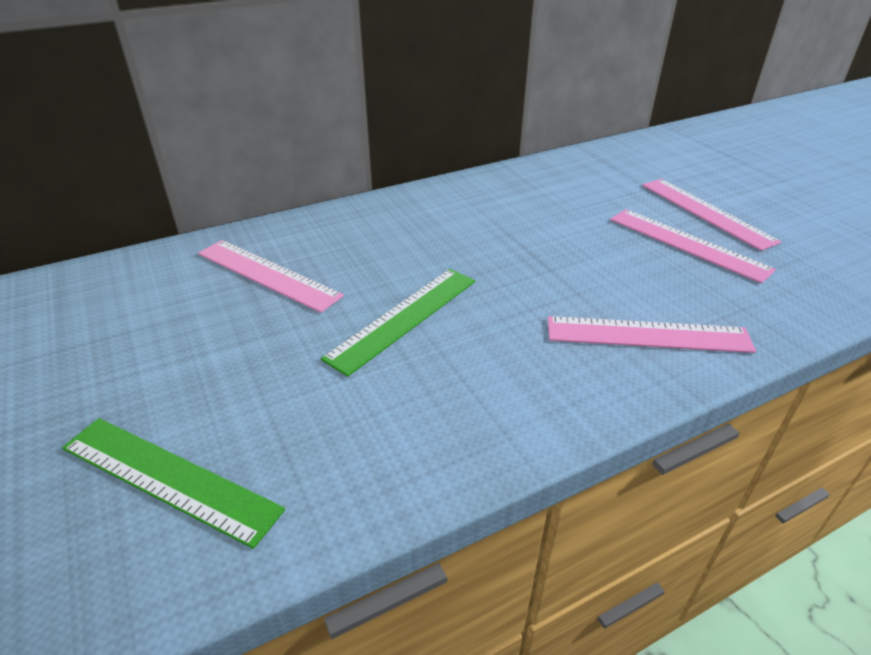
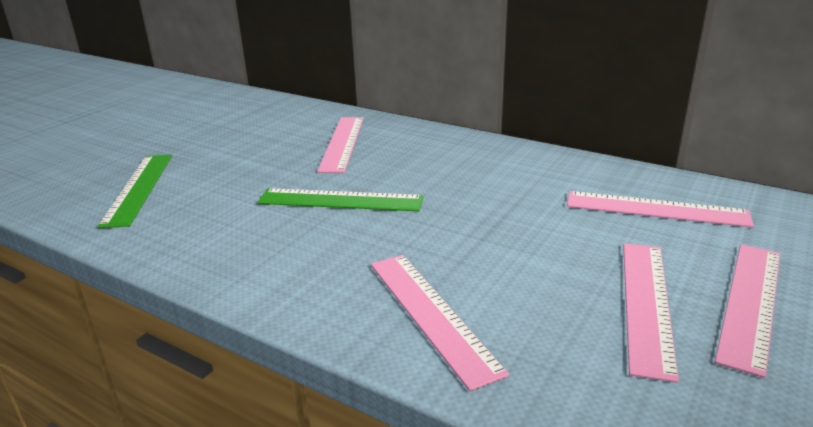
camera: 60 degrees right, 10 degrees down
(571, 188) = (656, 209): none -> pink ruler

